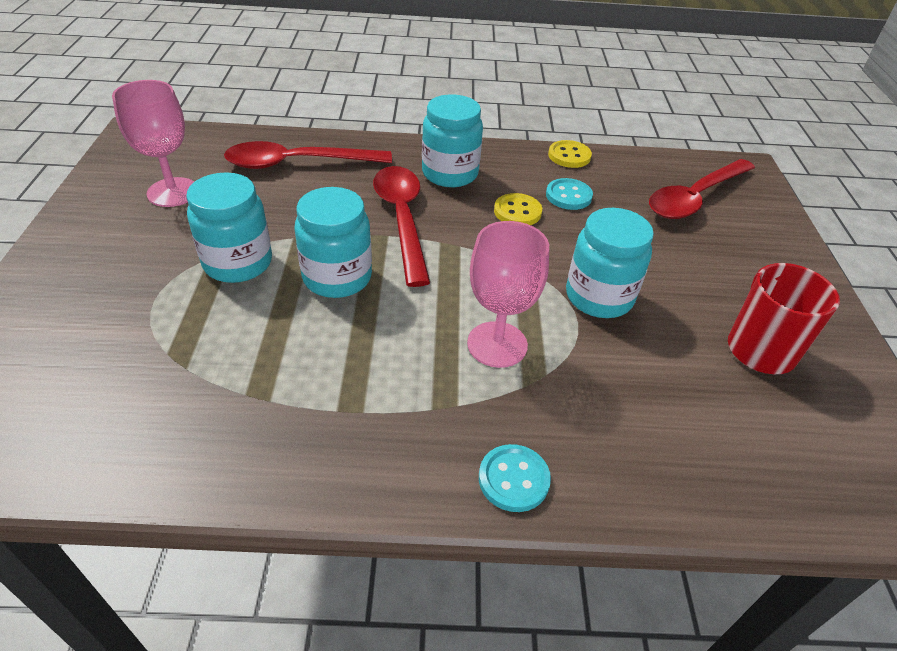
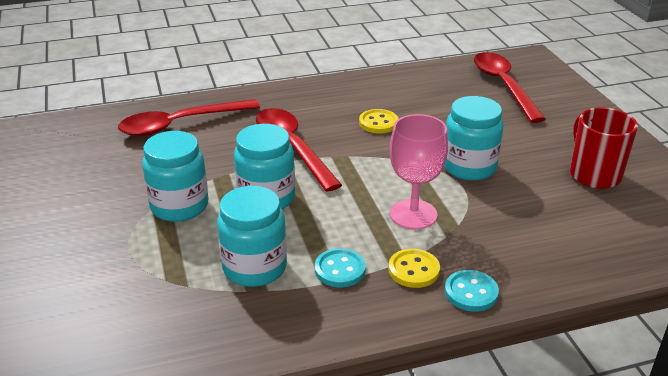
camera: 15 degrees left, 10 degrees down
(173, 192) = (87, 168): pink goblet -> none
(450, 173) = (310, 106): turquoise jar -> turquoise jar (254, 267)
(568, 196) = (410, 104): turquoise button -> turquoise button (340, 269)
(569, 156) = (396, 75): yellow button -> yellow button (413, 270)
(695, 198) = (503, 86): red spoon -> red spoon turned 135 degrees clockwise

